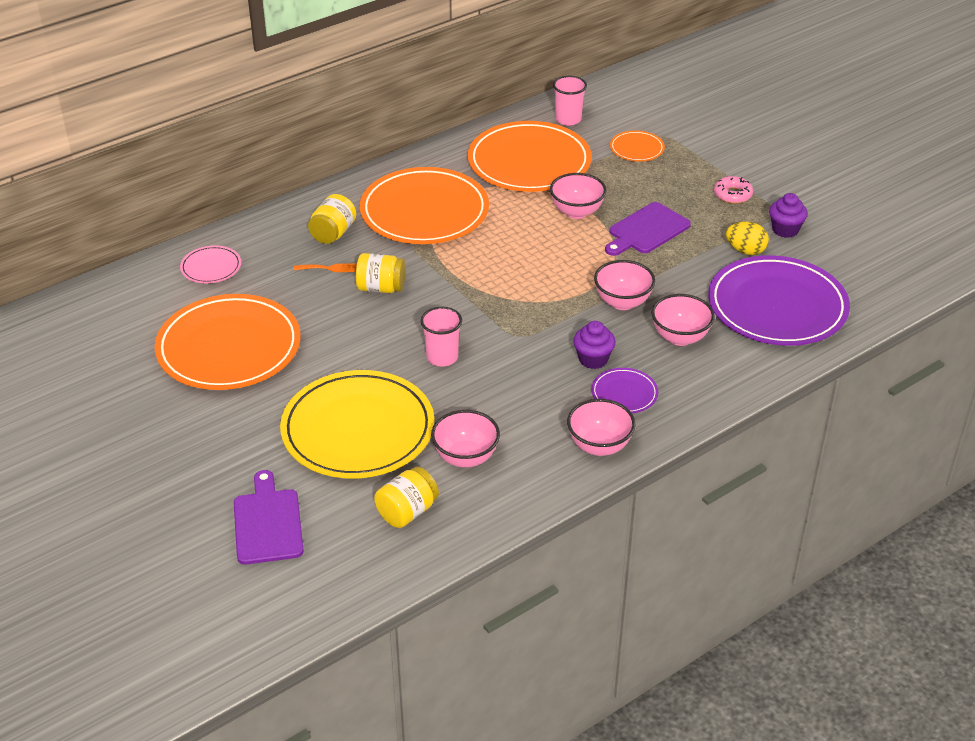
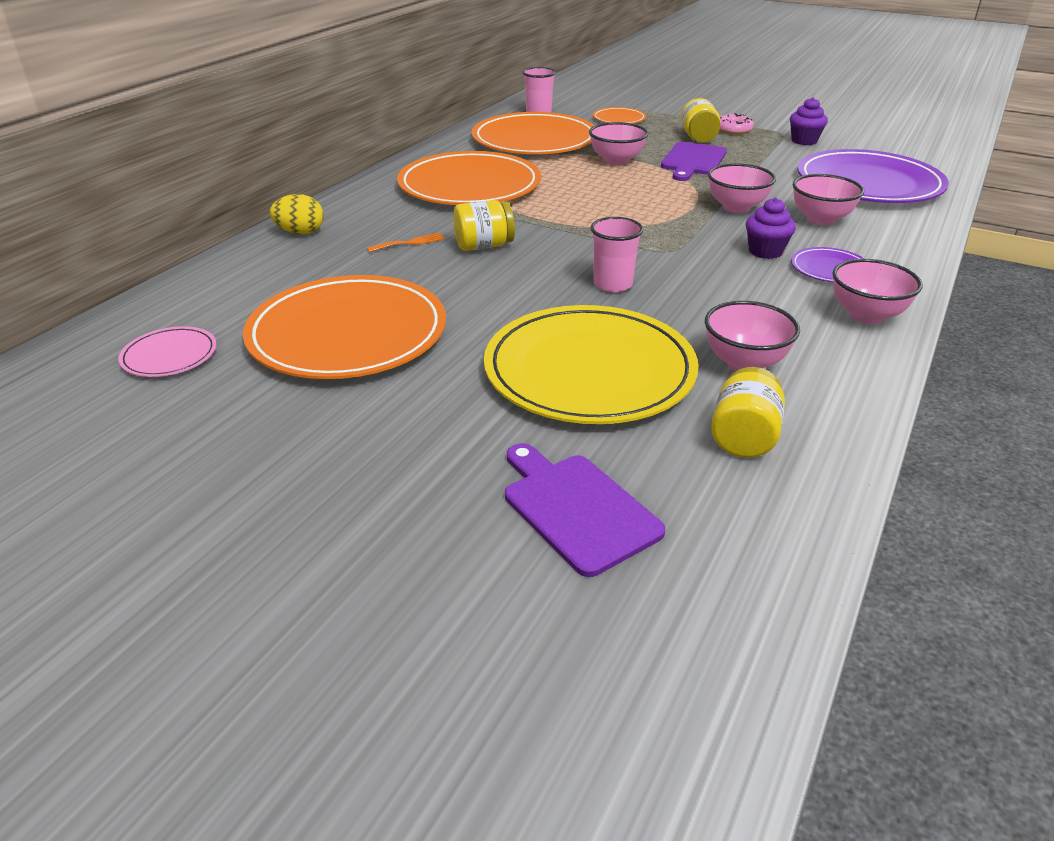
camera: 25 degrees left, 5 degrees down
(211, 267) = (264, 270): pink plate -> pink plate (169, 356)
(333, 233) = (387, 217): yellow jar -> yellow jar (698, 138)
(745, 251) = (792, 157): yellow egg -> yellow egg (300, 232)

